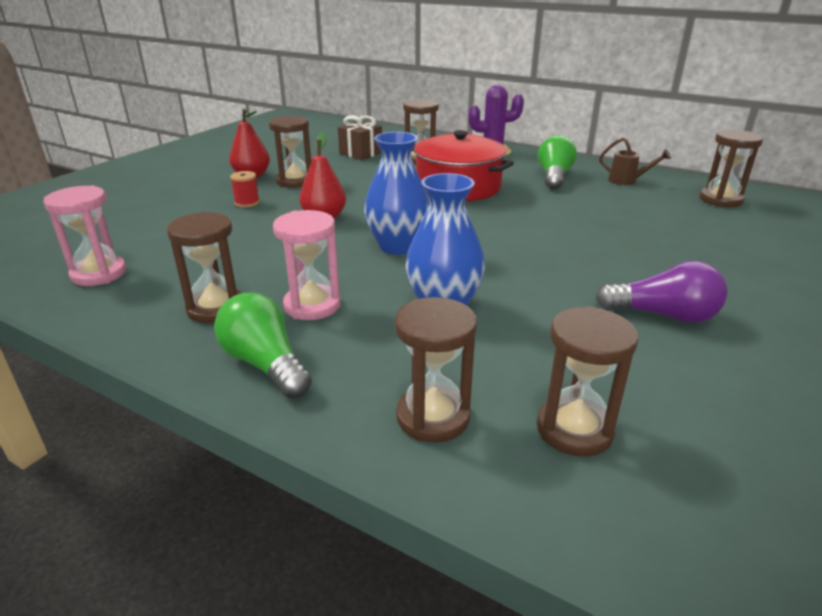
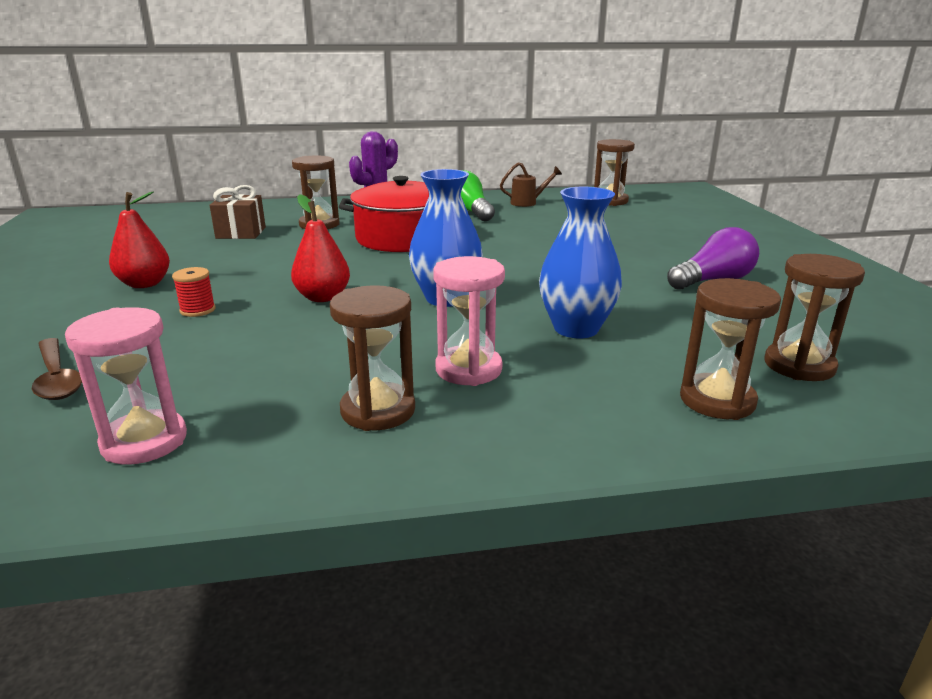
camera: 40 degrees left, 5 degrees down
(127, 222) = (57, 378): none -> brown spoon
(265, 364) = (526, 430): green light bulb -> none
(295, 181) = (215, 275): brown hourglass -> none

